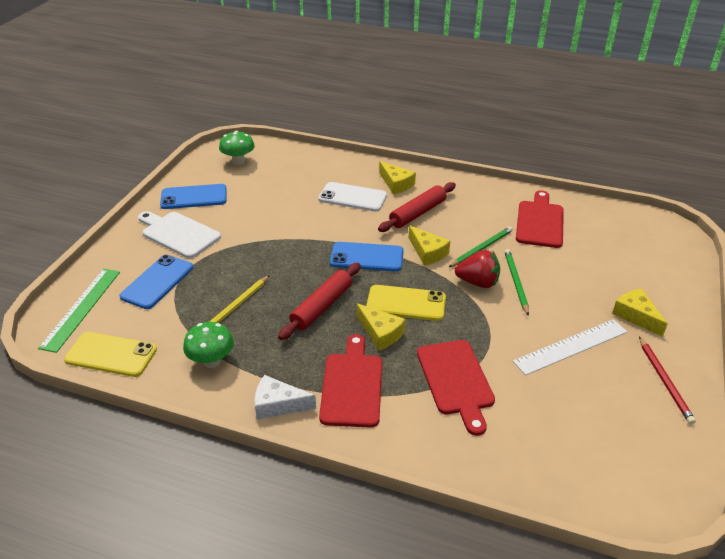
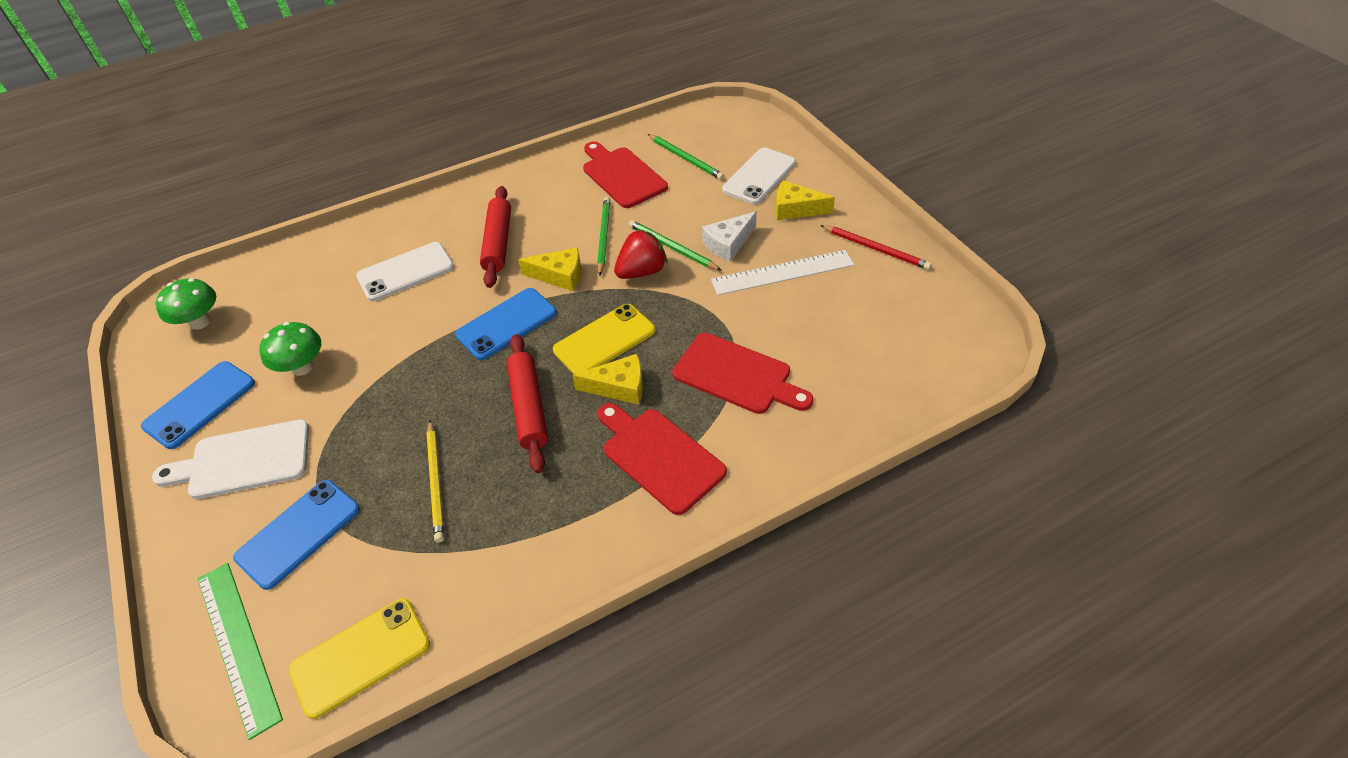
camera: 45 degrees left, 10 degrees up
(157, 282) = (299, 533): blue phone -> blue phone turned 60 degrees clockwise
(211, 361) = (490, 557): green mushroom -> green mushroom (302, 367)
(278, 404) = (617, 535): white cheese -> white cheese (728, 244)
(396, 184) = (434, 226): yellow cheese -> none
(570, 346) = (782, 272): white ruler -> white ruler turned 60 degrees clockwise
(597, 237) = (686, 159): none -> green pencil
(636, 279) = (759, 176): none -> white phone

